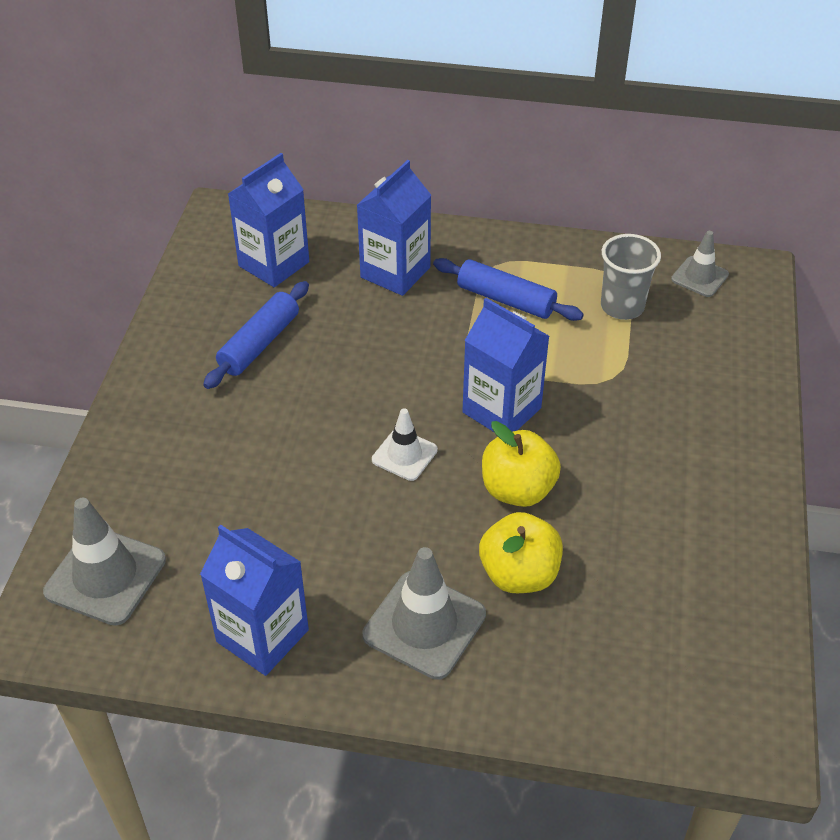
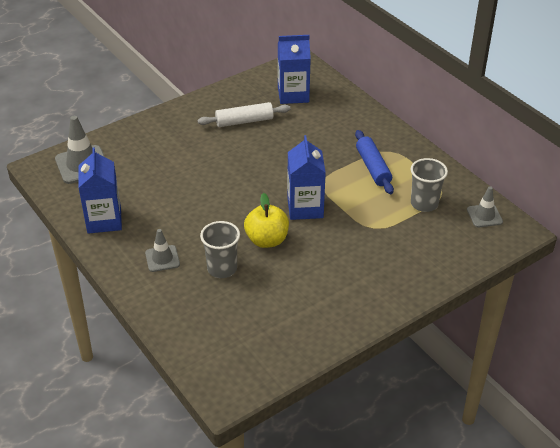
camera: 45 degrees right, 5 degrees down
(259, 344) = (244, 121): blue rolling pin -> white rolling pin
(395, 272) = (339, 128): blue carton -> none
(404, 455) = (241, 197): white traffic cone -> none
(424, 625) = (162, 258): grey traffic cone -> grey traffic cone, size x0.60
(519, 574) = (222, 269): yellow apple -> grey cup

